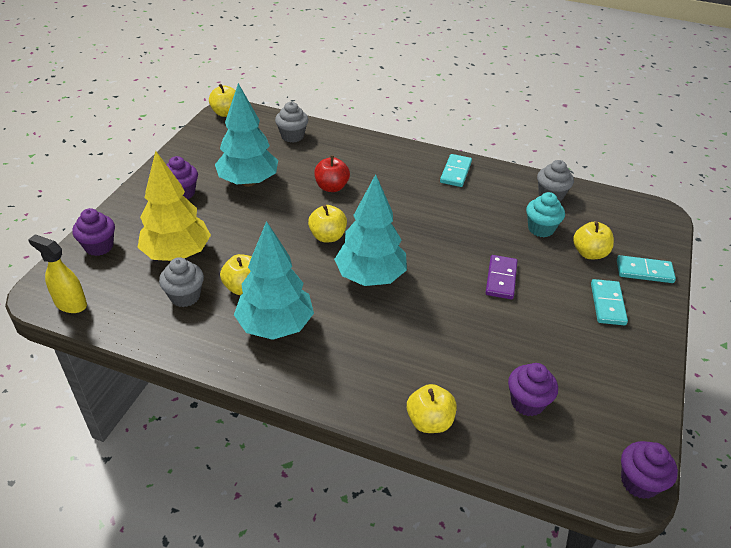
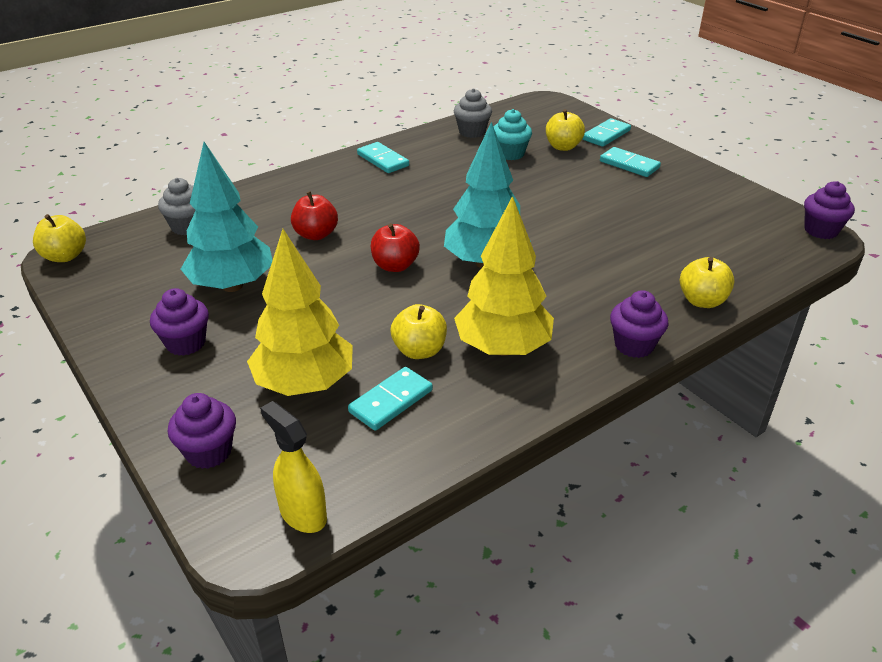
camera: 55 degrees left, 5 degrees down
(70, 304) = (302, 514): yellow spray bottle -> yellow spray bottle turned 75 degrees clockwise
(185, 296) = (391, 401): grey cupcake -> turquoise domino
(275, 326) = (503, 348): turquoise tree -> yellow tree
(327, 236) = (395, 266): yellow apple -> red apple
(501, 279) = (555, 197): purple domino -> none
(527, 402) = (712, 244): purple cupcake -> purple cupcake (634, 345)

